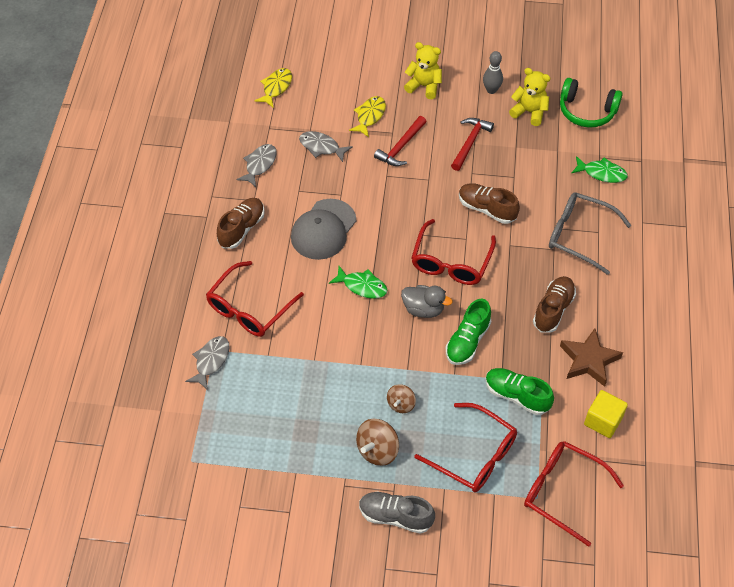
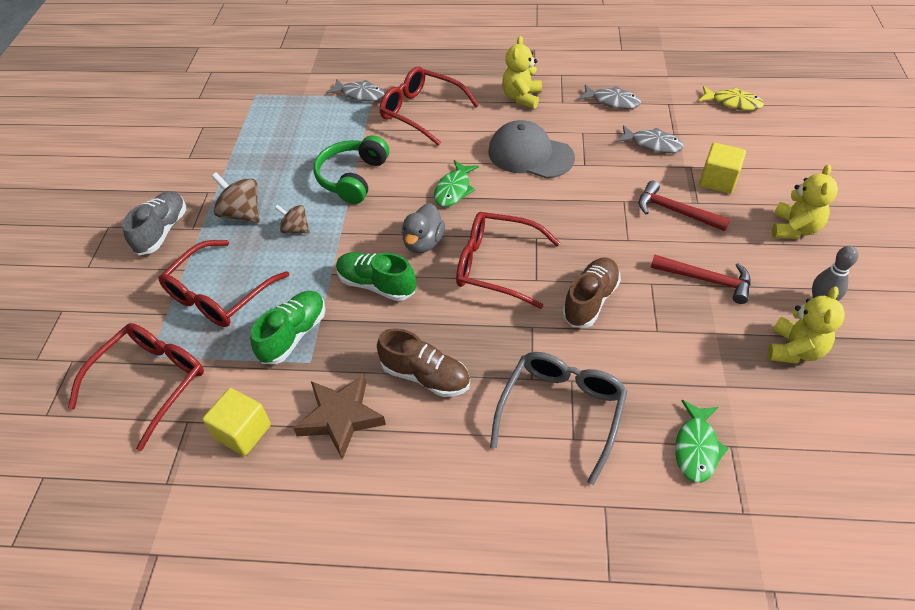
camera: 90 degrees right, 5 degrees down
(241, 229) = (521, 98): brown shoe -> yellow teddy bear
(321, 147) = (652, 144): grey fish -> grey fish turned 90 degrees clockwise
(369, 116) = (718, 180): yellow fish -> yellow cube
(586, 111) = (829, 430): green headphones -> green headphones (353, 178)

